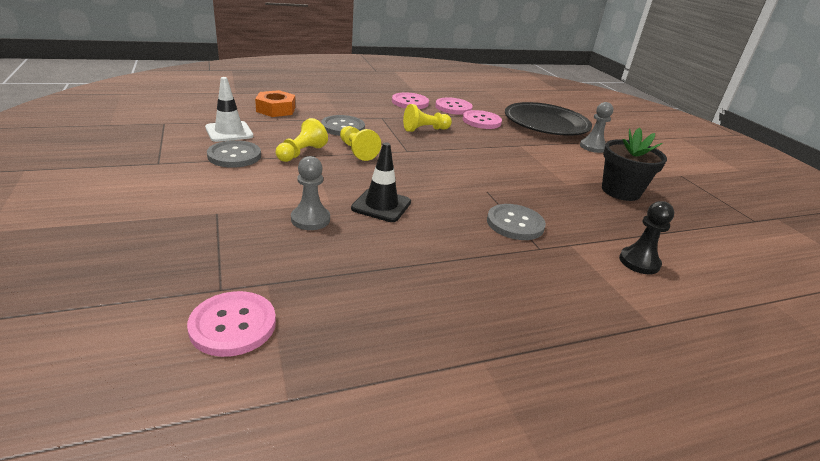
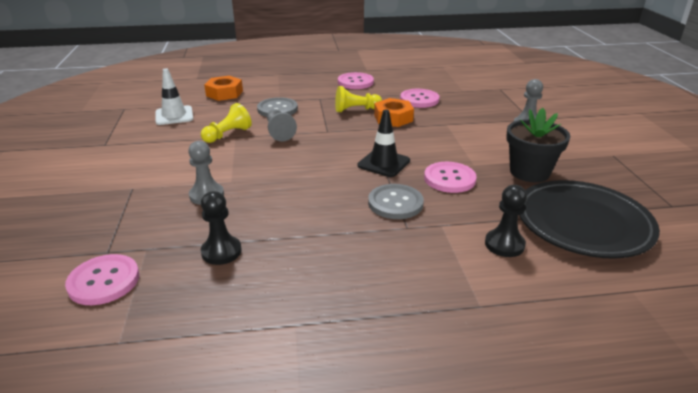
camera: 15 degrees right, 0 degrees up
(234, 156) = (169, 137): grey button -> none
(357, 151) = (279, 132): yellow pawn -> grey pawn
(359, 282) = (221, 252): none -> black pawn
(381, 205) = (275, 183): black traffic cone -> black traffic cone (383, 163)
(453, 107) = (397, 86): pink button -> pink button (449, 179)
(466, 138) = (393, 118): none -> orange nut
(546, 124) = (488, 101): black plate -> black plate (583, 224)

